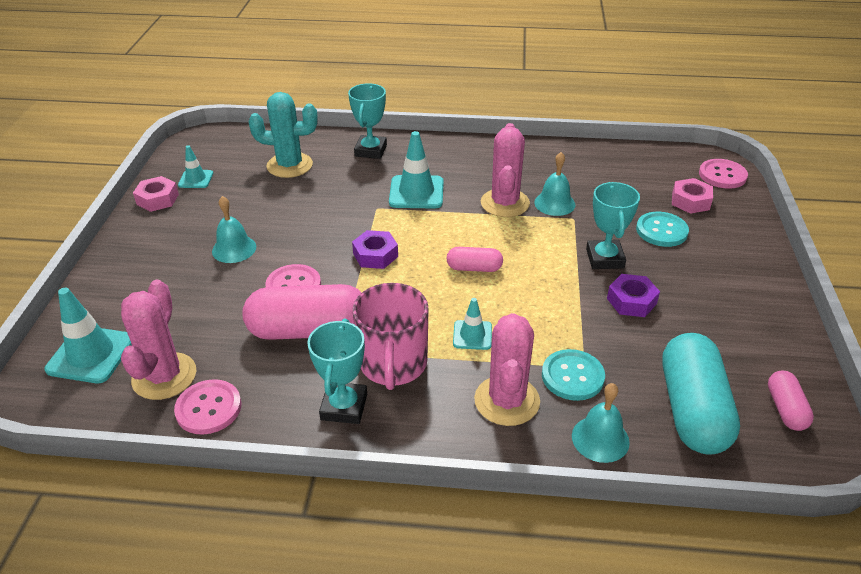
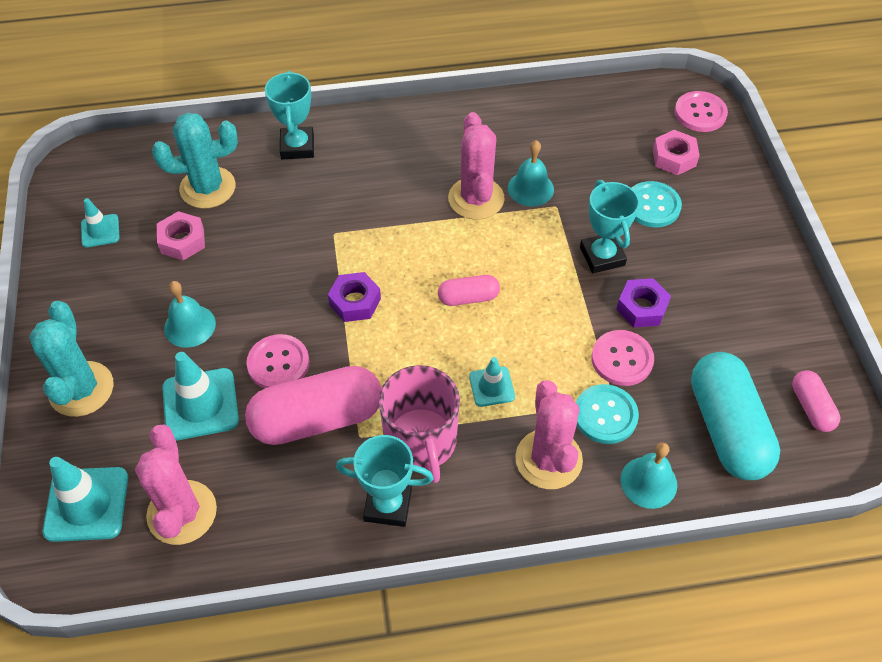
camera: 15 degrees left, 15 degrees up
(129, 275) = (81, 389): none -> turquoise cactus
(157, 199) = (66, 271): pink nut -> pink nut (182, 241)
(208, 408) = (247, 540): pink button -> pink button (622, 359)
(344, 407) = (388, 505): turquoise trophy -> turquoise trophy turned 75 degrees counterclockwise
(416, 192) = (372, 201): turquoise traffic cone -> turquoise traffic cone (200, 404)

